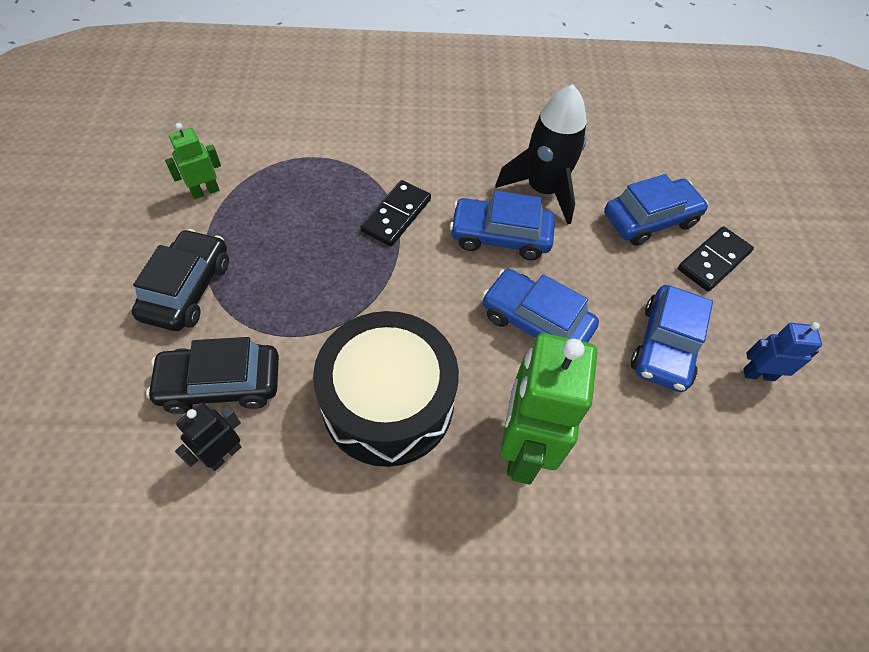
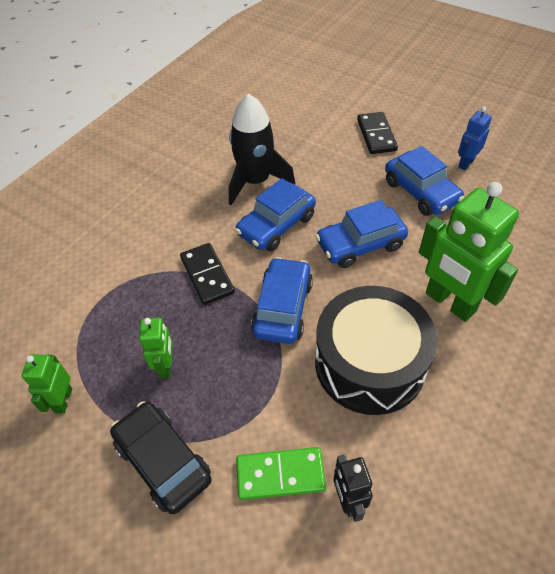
camera: 50 degrees left, 5 degrees down
(221, 384) = (280, 474): black car -> green domino
(279, 239) = (166, 365): none -> green robot
(650, 220) = (323, 144): blue car -> blue car (283, 308)

